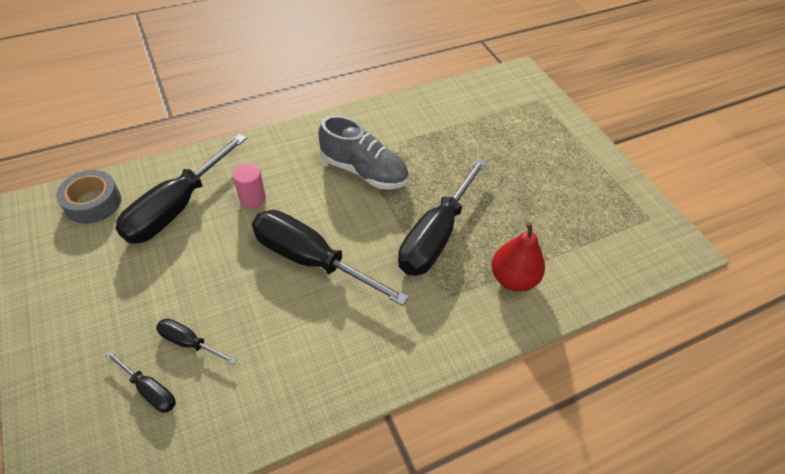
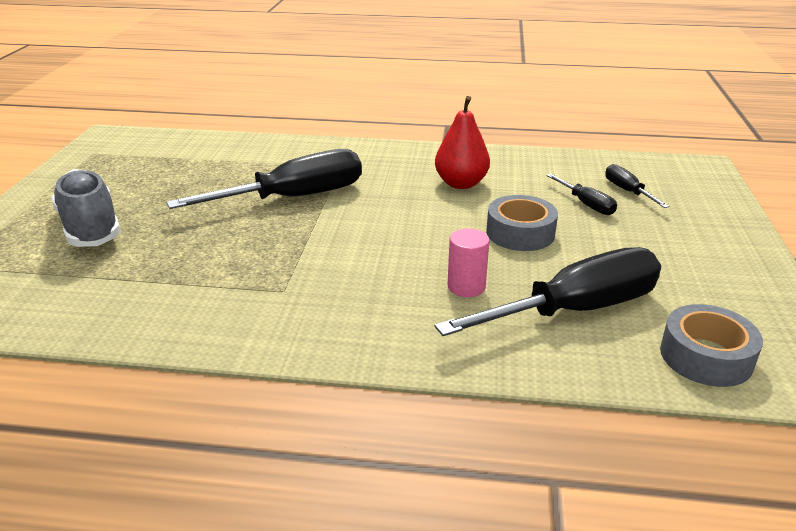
camera: 145 degrees left, 20 degrees down
(236, 271) = (520, 233): none -> grey tape
(311, 260) = (435, 218): black screwdriver -> none
(364, 171) = (299, 269): grey shoe -> grey shoe (90, 227)
(513, 278) = (268, 159): red pear -> red pear (461, 184)

